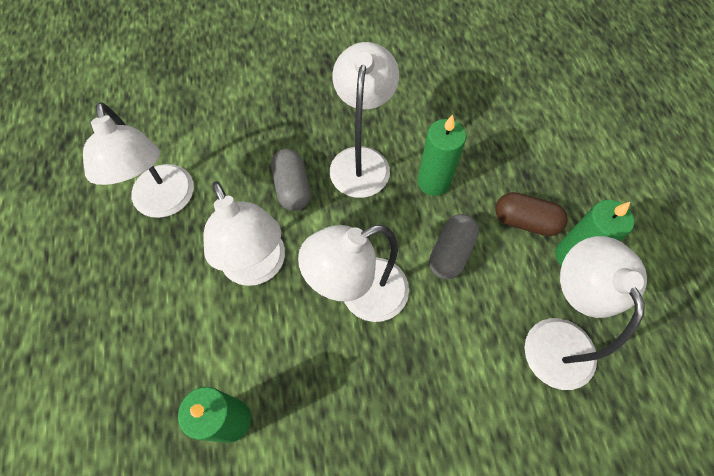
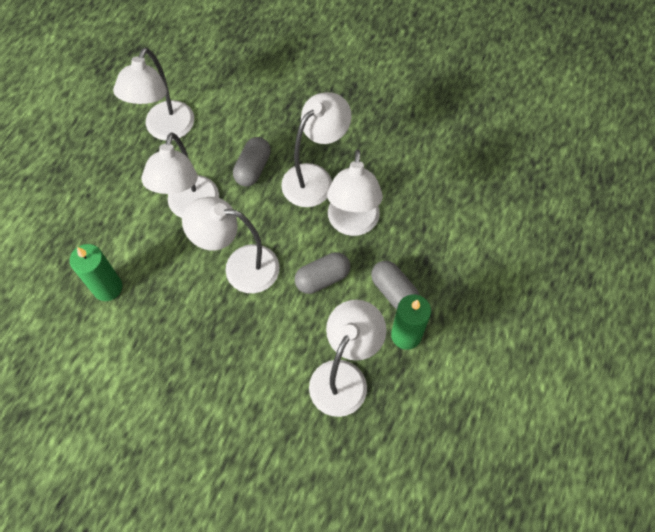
camera: 35 degrees right, 0 degrees up
(433, 182) = (352, 224): green candle -> white lamp
(525, 221) = (394, 291): brown capsule -> grey capsule

